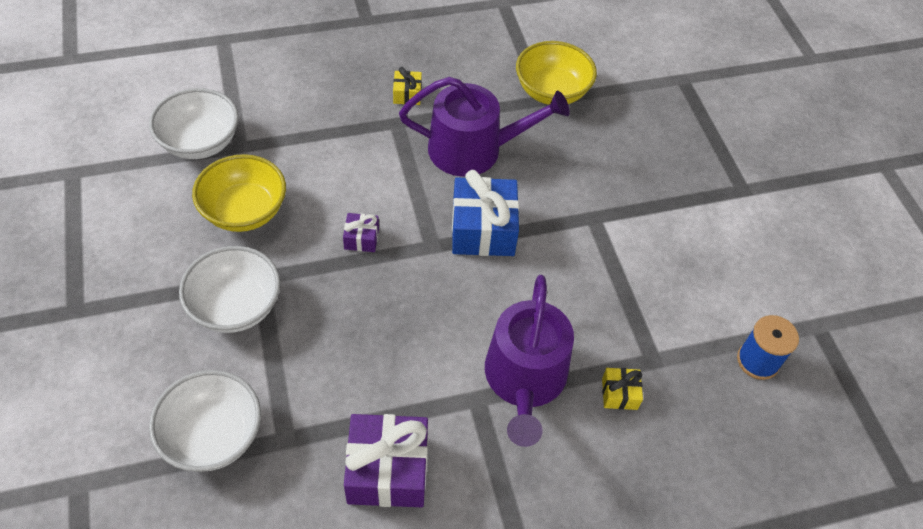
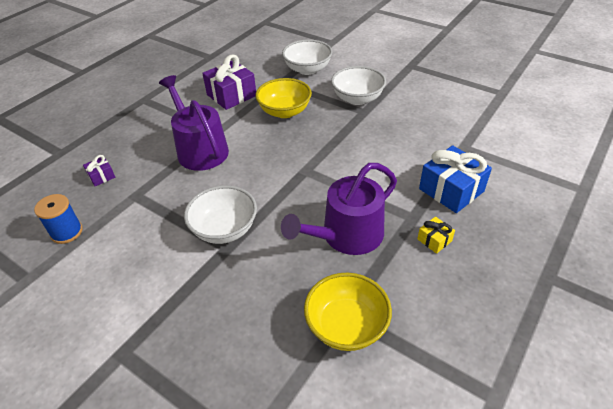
camera: 145 degrees right, 10 degrees down
(200, 142) = (482, 136): white bowl -> white bowl (224, 229)
(244, 211) = (411, 126): yellow bowl -> yellow bowl (284, 111)
(361, 239) = (343, 150): purple gift -> purple gift (101, 176)
(483, 230) = (287, 195): blue gift -> blue gift (451, 190)
(619, 394) = (146, 171): yellow gift -> none

